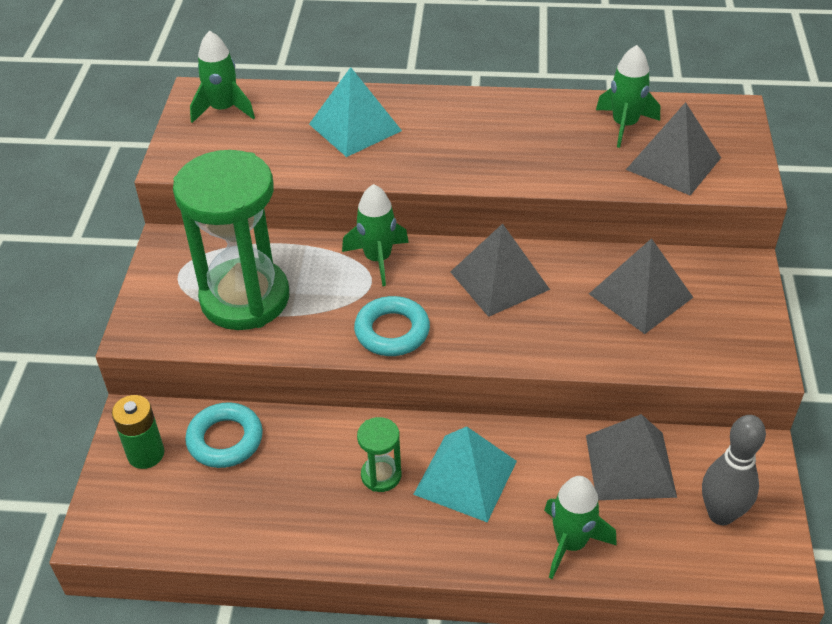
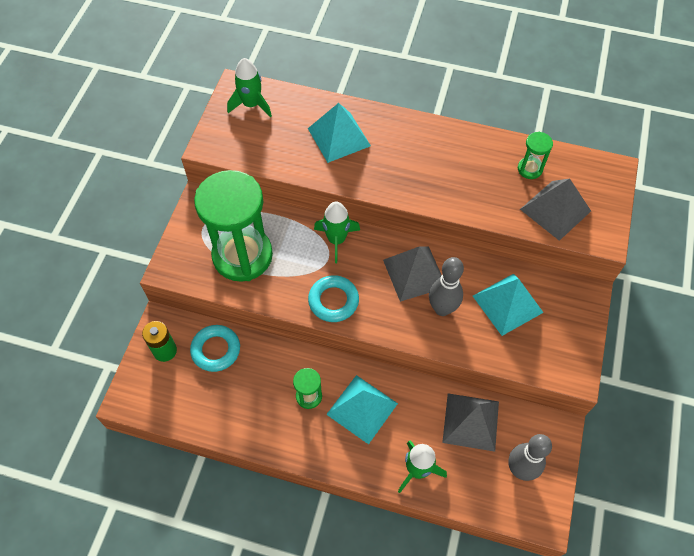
camera: 10 degrees right, 15 degrees up
(551, 315) = (442, 309): none -> grey bowling pin
(624, 125) = (530, 169): green rocket -> green hourglass
(640, 295) = (507, 304): grey pyramid -> turquoise pyramid

